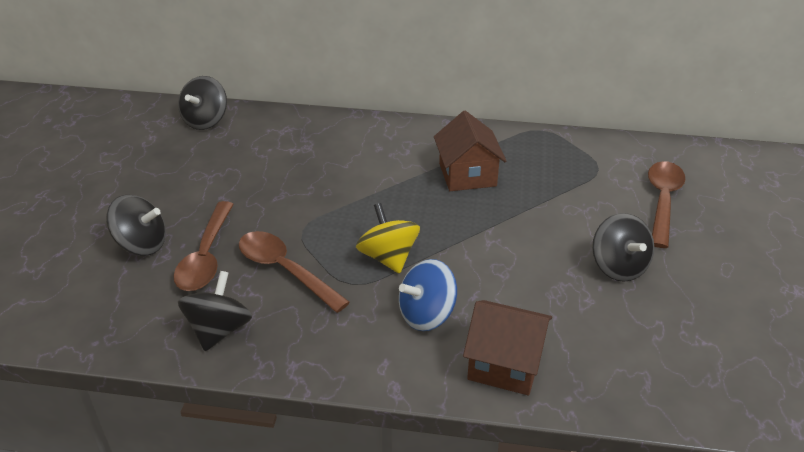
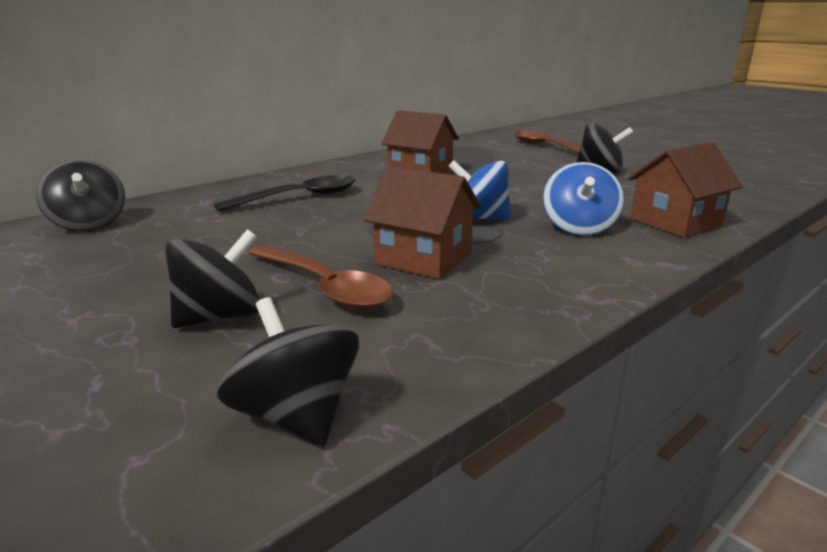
camera: 50 degrees left, 15 degrees down
(219, 330) = (471, 316): black spinning top -> black spinning top (296, 416)
(285, 270) = (423, 258): brown spoon -> brown house
(336, 158) = (299, 198): none -> black spoon
(388, 257) = (478, 219): yellow spinning top -> blue spinning top

